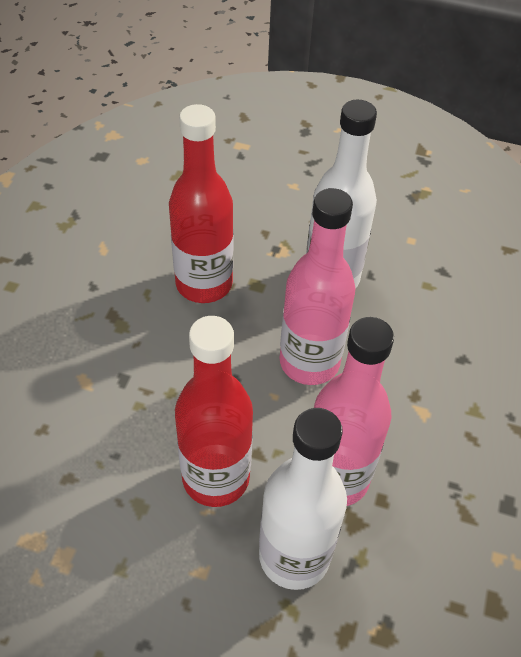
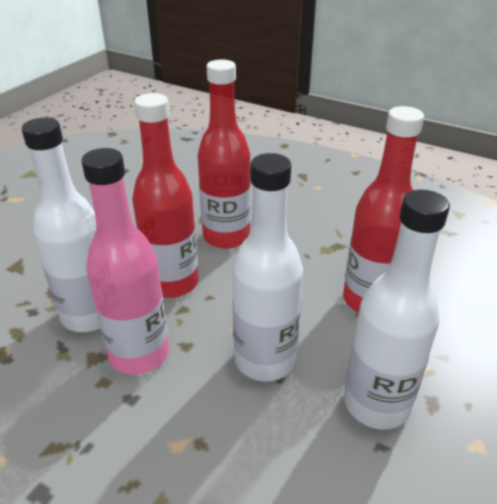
camera: 105 degrees right, 15 degrees down
(109, 437) = (226, 236): none -> red bottle
(309, 362) = (265, 360): pink bottle -> white bottle

